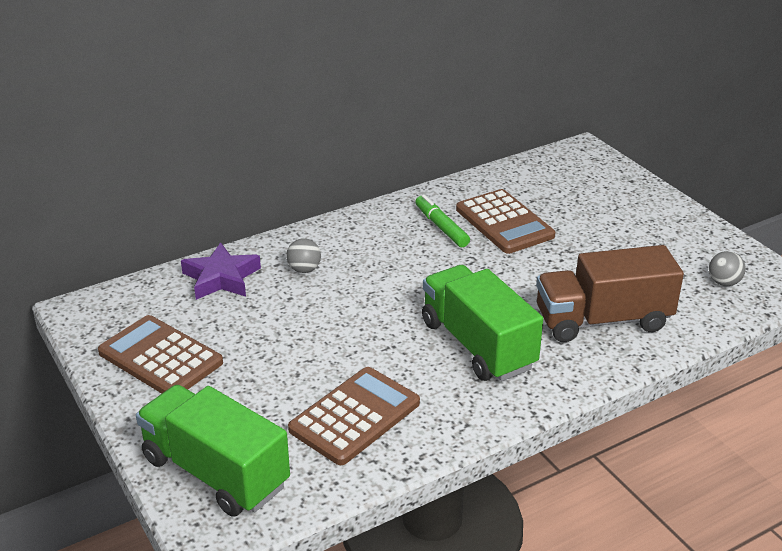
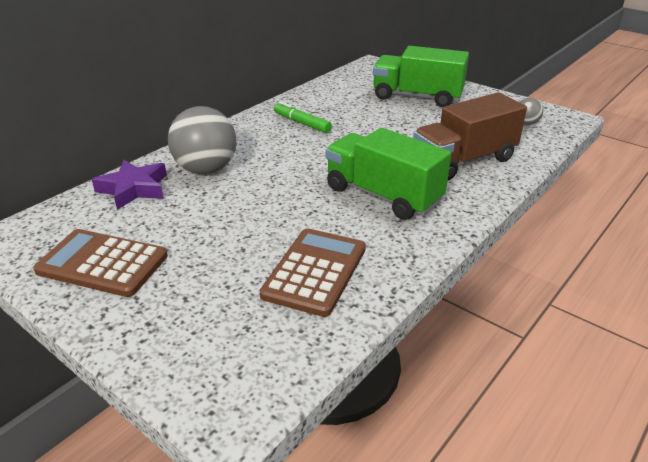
camera: 20 degrees left, 0 degrees up
(215, 472) = (207, 354): green truck -> green truck (417, 97)
(304, 269) = (206, 170): grey ball -> grey ball, size x2.15
(504, 223) = (347, 113): brown calculator -> none

